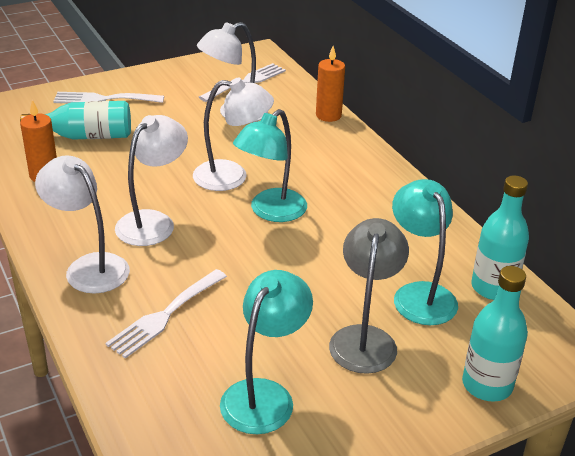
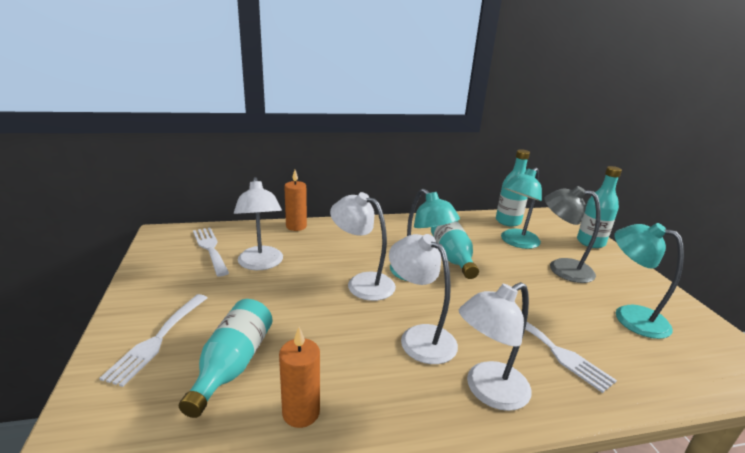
camera: 75 degrees left, 10 degrees down
(232, 176) = (362, 283): white lamp -> white lamp turned 75 degrees counterclockwise
(330, 235) = (452, 257): none -> turquoise bottle
(419, 294) = (516, 242): turquoise lamp -> turquoise lamp turned 45 degrees counterclockwise

